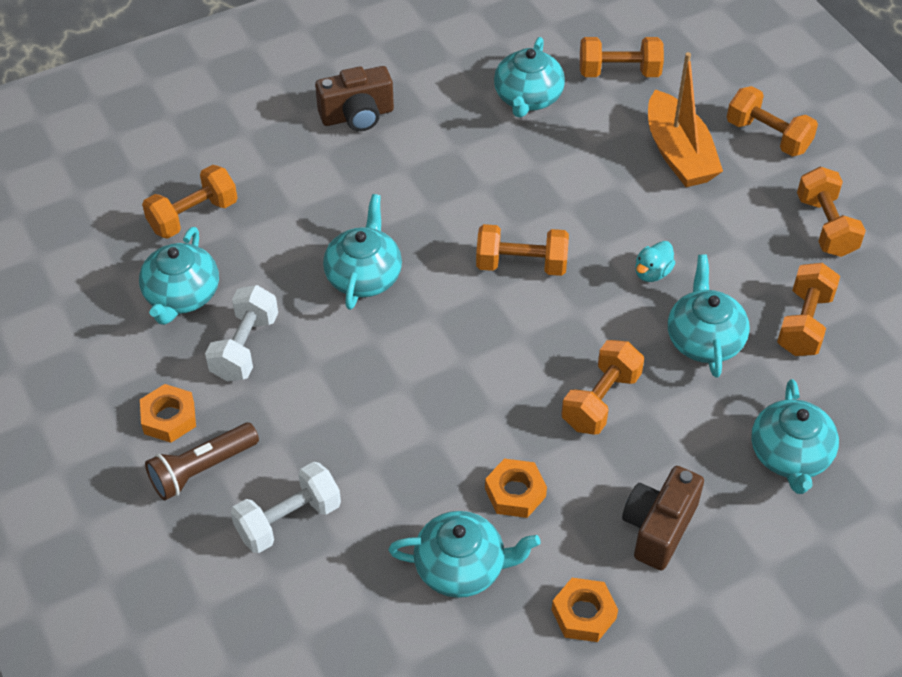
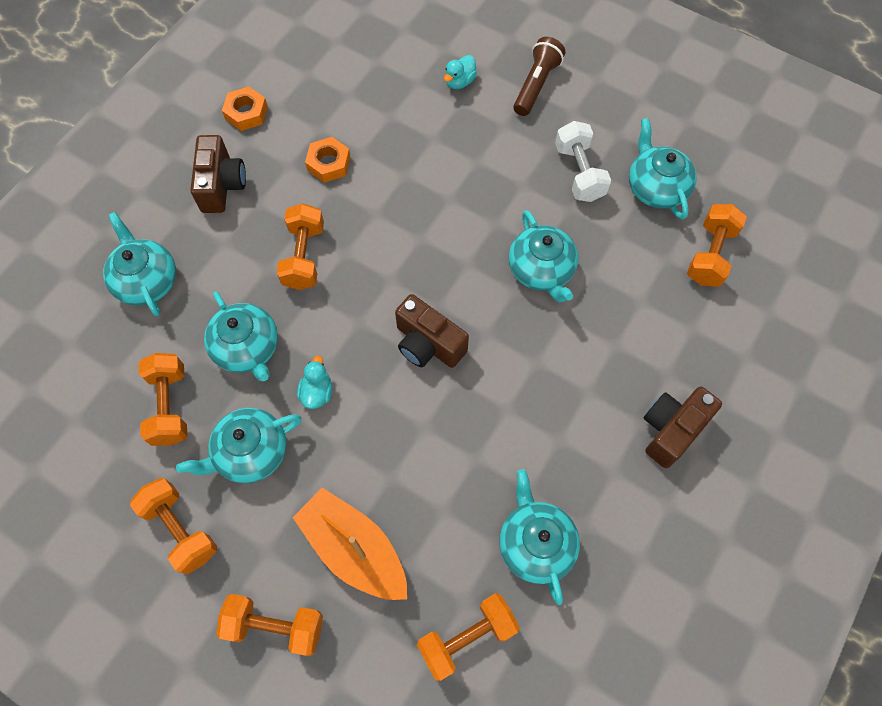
camera: 150 degrees right, 15 degrees up
(169, 418) = (584, 104): orange nut -> none
(288, 520) = (459, 82): white dumbbell -> turquoise duck
(461, 567) = (336, 104): turquoise teapot -> turquoise teapot (250, 452)
(521, 264) = (428, 344): orange dumbbell -> brown camera

